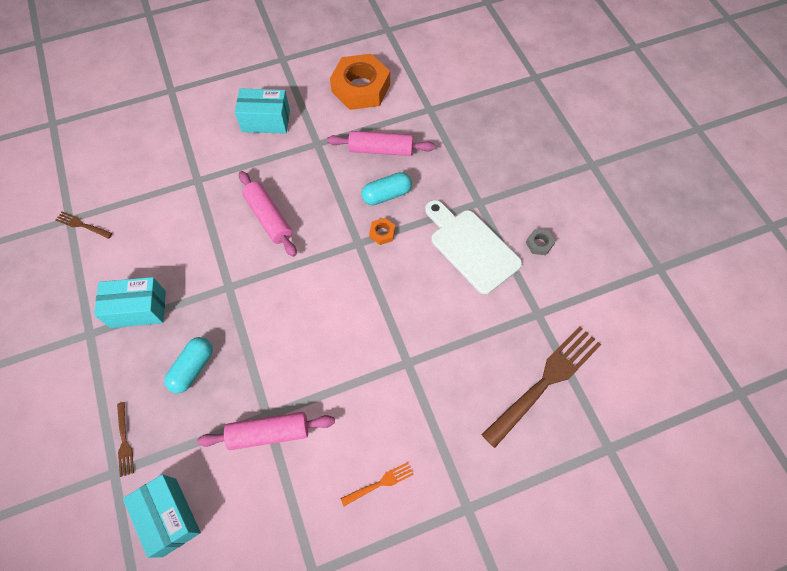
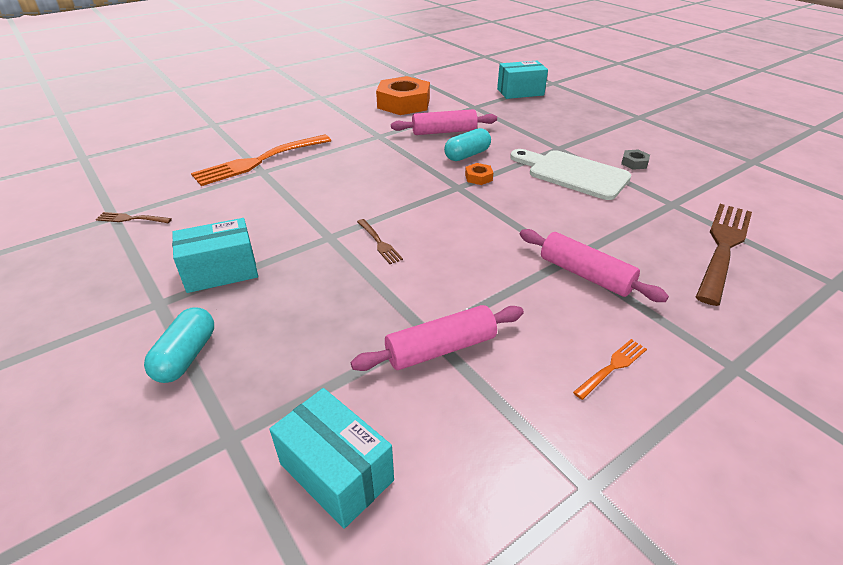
camera: 15 degrees left, 25 degrees down
(124, 441) = (237, 399): brown fork -> brown fork (379, 242)
(193, 368) = (312, 309): turquoise capsule -> turquoise capsule (186, 356)
(199, 162) = (260, 160): none -> orange fork
(266, 121) = (320, 130): turquoise box -> turquoise box (520, 92)
(269, 218) = (353, 184): pink rolling pin -> pink rolling pin (585, 275)

